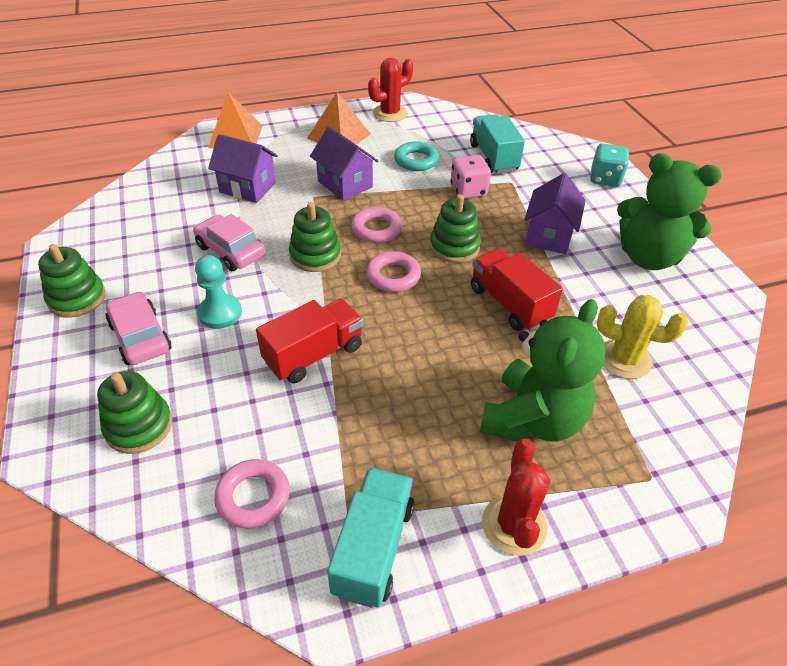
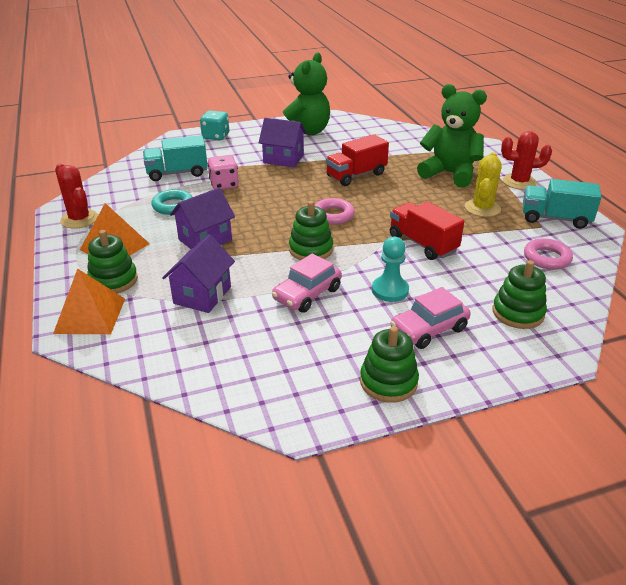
camera: 90 degrees left, 10 degrees down
(376, 229) = (275, 223): pink ring -> none
(454, 247) = (297, 192): green stacking toy -> green stacking toy (113, 280)
(624, 359) = (396, 147): yellow cactus -> yellow cactus (482, 208)

